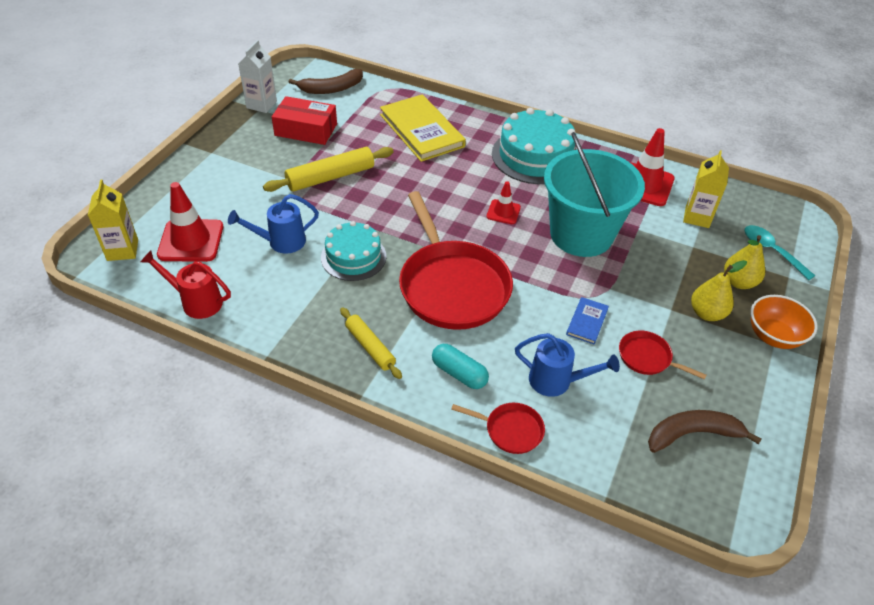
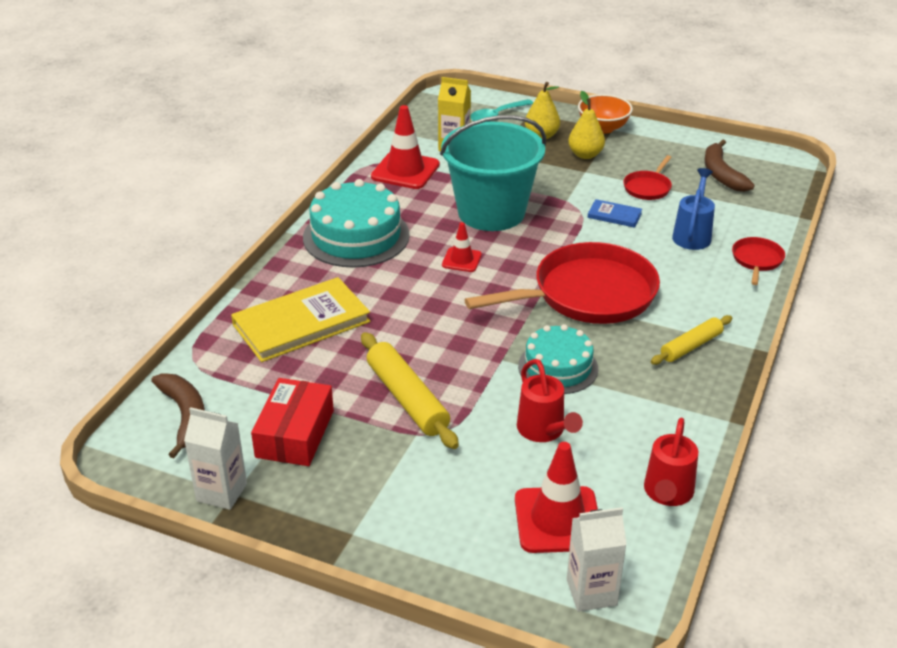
camera: 90 degrees left, 10 degrees down
(122, 250) = (591, 592): yellow carton -> white carton
(281, 242) = (543, 431): blue watering can -> red watering can
(459, 373) = (704, 288): turquoise capsule -> none

